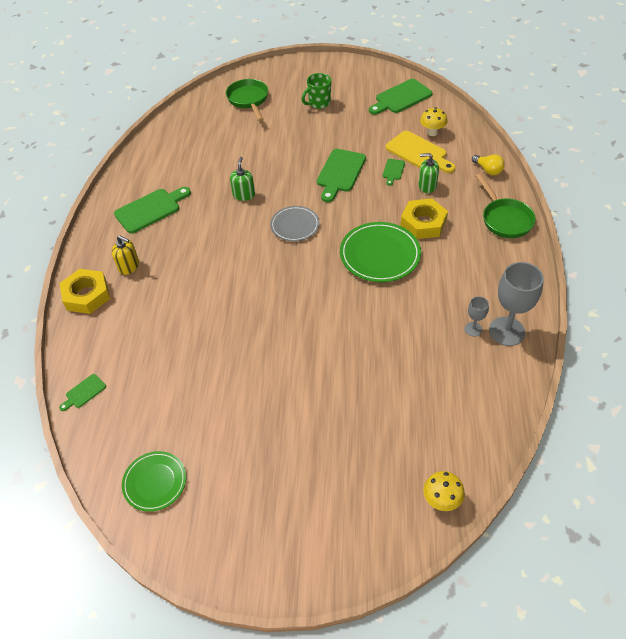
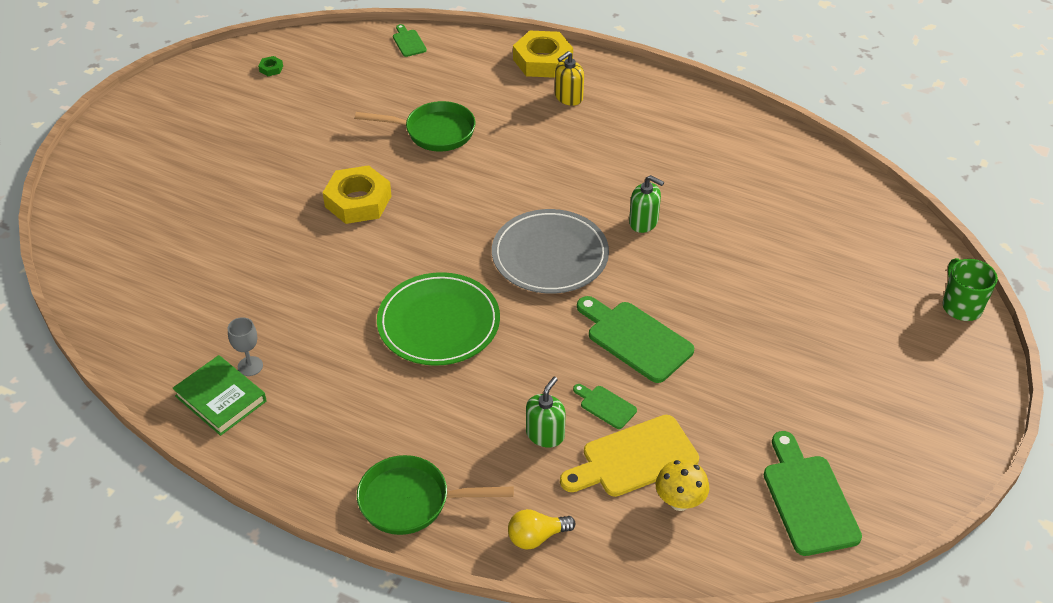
camera: 110 degrees right, 5 degrees down
(150, 209) = (663, 131): green cutting board -> none
(155, 482) = (271, 69): green plate -> green nut
(248, 100) = (885, 286): green pan -> green pan (434, 132)
(295, 225) = (550, 255): grey plate -> grey plate, size x1.57
(318, 103) = (839, 373): green mug -> green mug (961, 306)
(423, 223) = (467, 395): yellow nut -> yellow nut (358, 201)
(441, 500) = (81, 247): yellow mushroom -> none
(506, 331) = (221, 398): grey goblet -> green book

